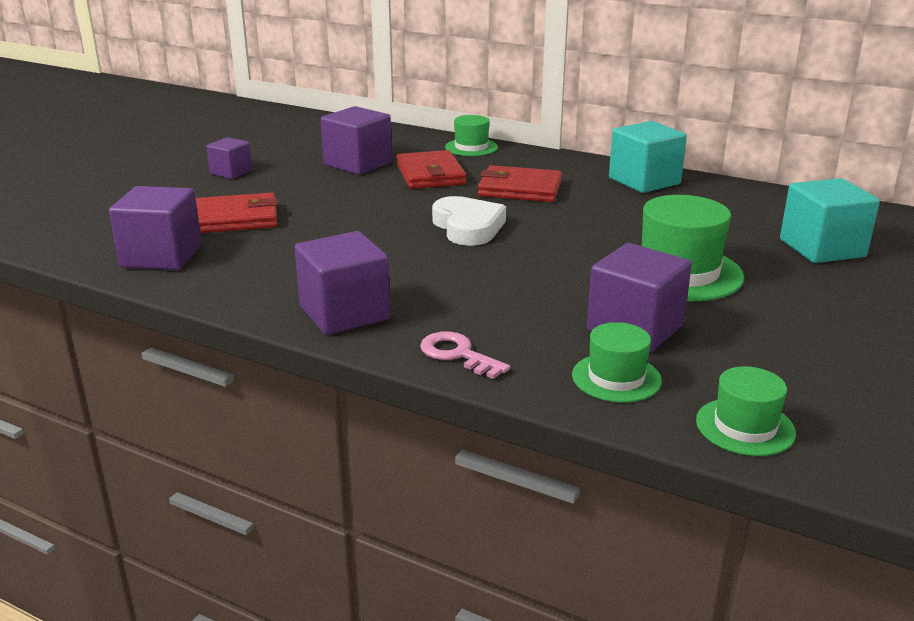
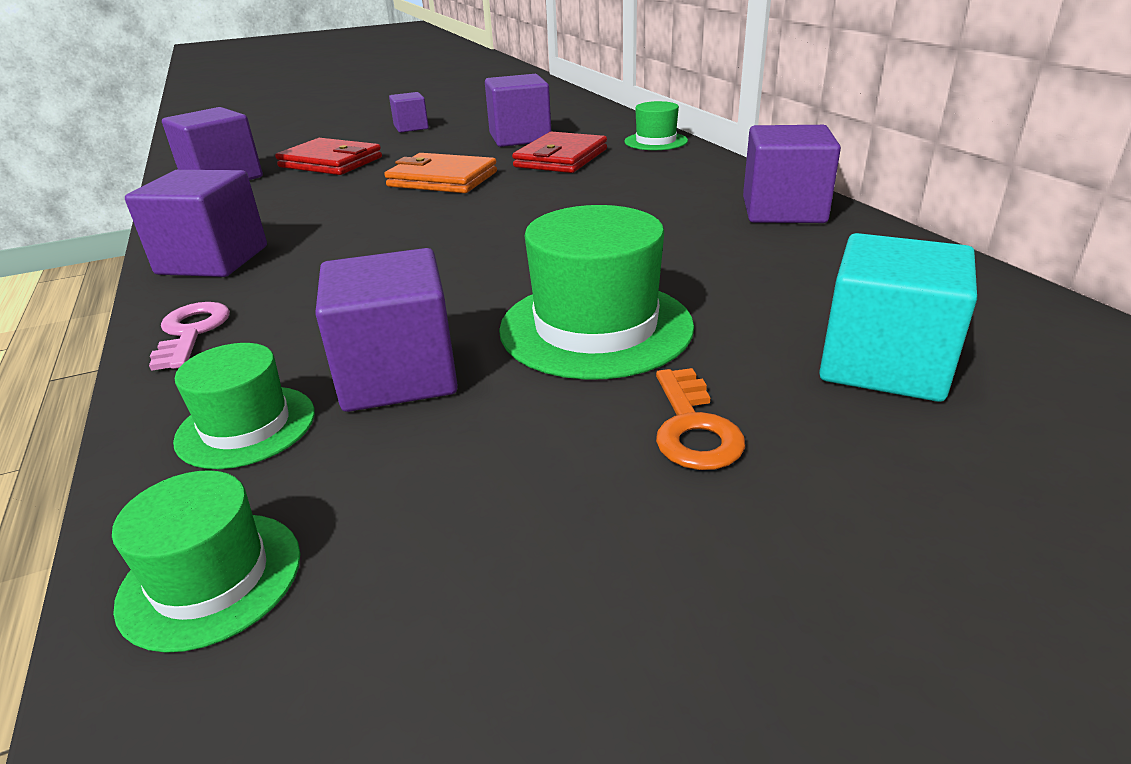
camera: 40 degrees right, 5 degrees up
(375, 210) = (442, 179): none -> orange wallet
(468, 227) = (484, 213): white heart -> none
(520, 189) = (617, 189): red wallet -> none
(644, 181) = (783, 210): turquoise cube -> purple cube
(803, 299) = (693, 428): none -> orange key

